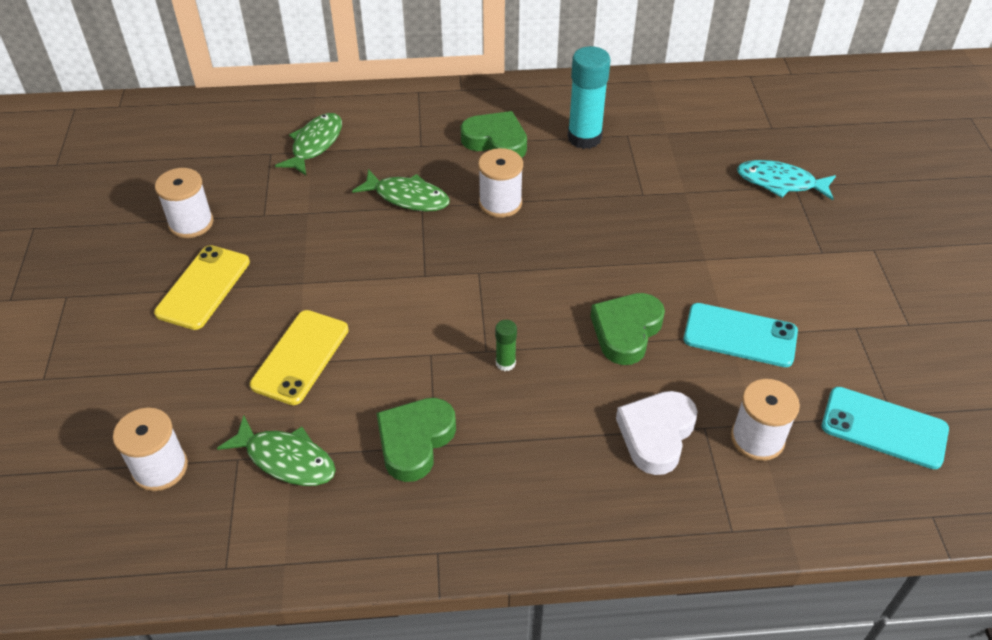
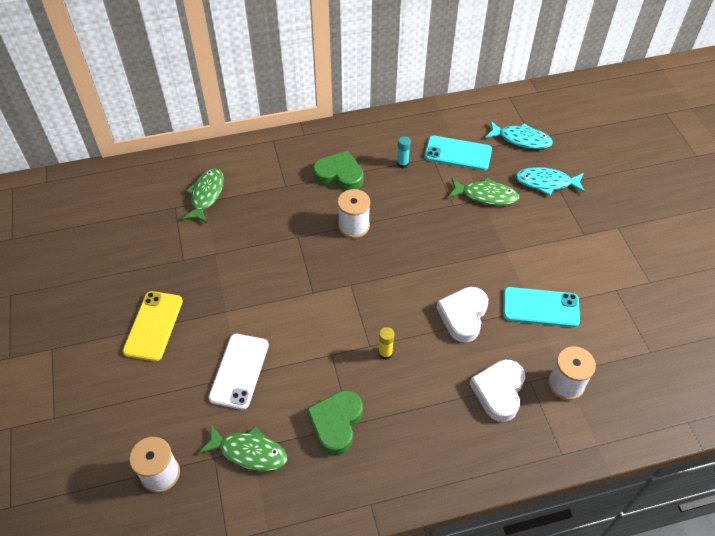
camera: 10 degrees left, 5 degrees up
(191, 223) = (130, 274): white spool -> none
(300, 357) = (239, 371): yellow phone -> white phone
(407, 197) = (285, 230): green fish -> green fish (486, 195)
(505, 363) = (385, 353): green glue stick -> yellow glue stick
(584, 138) = (402, 164): turquoise glue stick -> turquoise glue stick, size x0.48
(626, 331) = (463, 316): green heart -> white heart
(756, 127) = (521, 139): none -> turquoise fish
(884, 428) = (646, 362): turquoise phone -> turquoise phone (458, 153)

